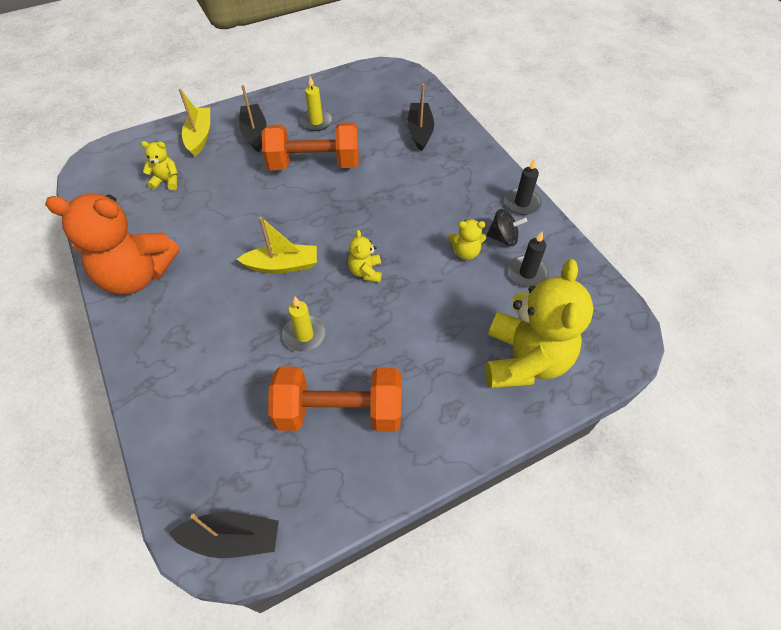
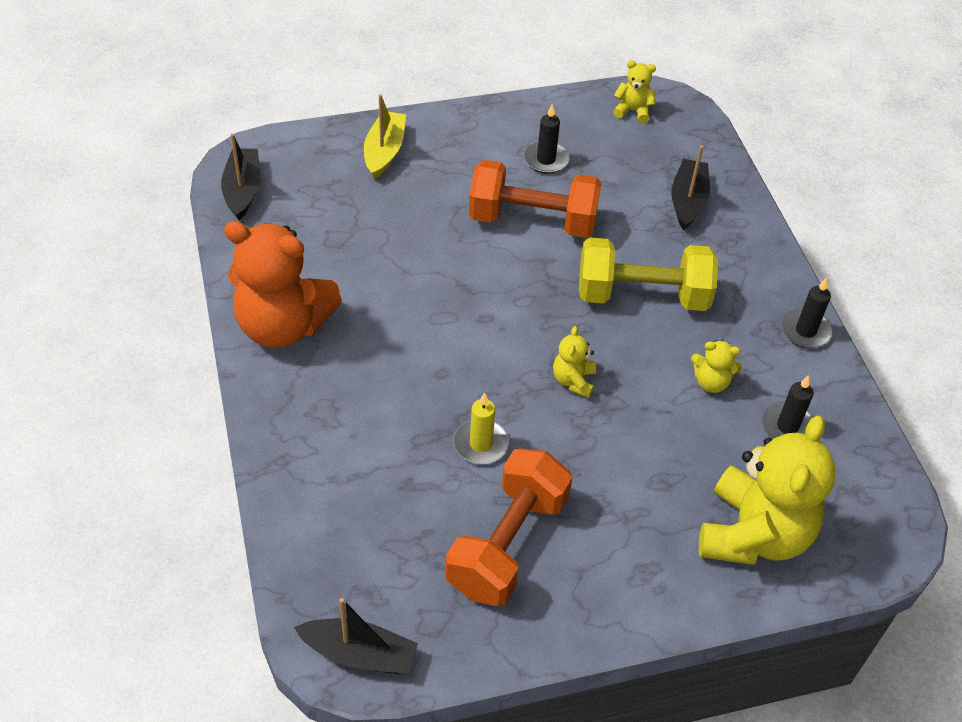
camera: 10 degrees right, 5 degrees down
(167, 181) = (333, 207): yellow teddy bear -> yellow teddy bear (633, 111)
(255, 133) = (459, 160): black boat -> black boat (242, 190)
(282, 265) = (467, 350): yellow boat -> none
(316, 122) = (546, 159): yellow candle -> black candle
(339, 411) = (507, 544): orange dumbbell -> orange dumbbell turned 75 degrees counterclockwise
(402, 201) = (642, 295): none -> yellow dumbbell
(503, 238) = (767, 373): black spinning top -> none

